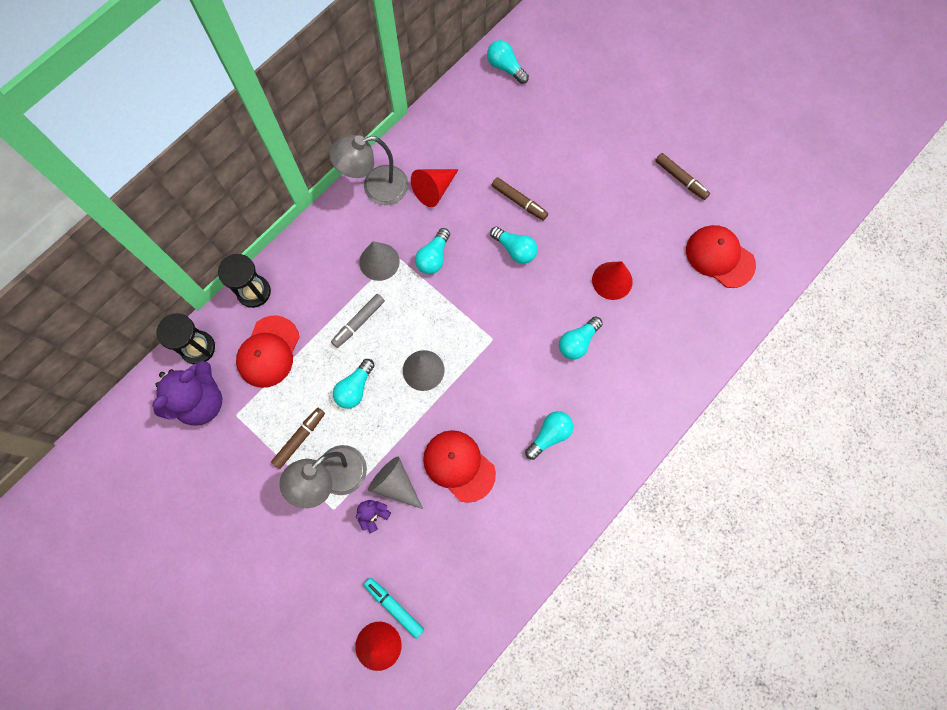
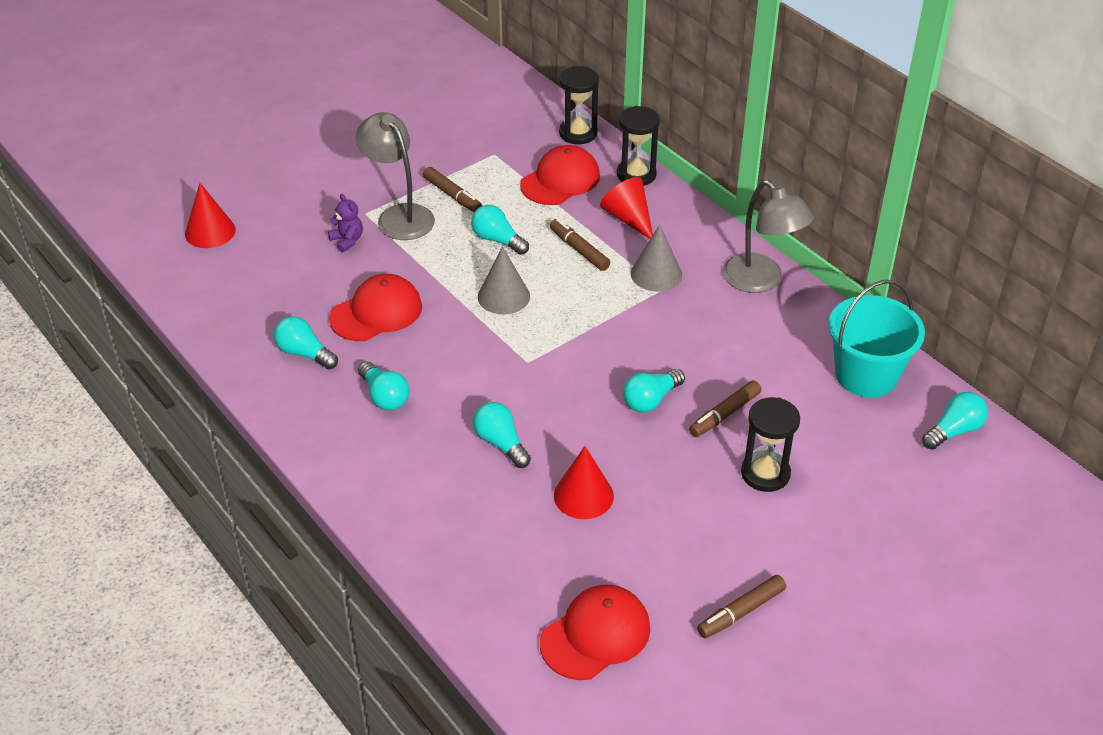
camera: 100 degrees right, 30 degrees down
(201, 401) = (517, 132): purple teddy bear -> none
(268, 352) = (560, 180): red cap -> red cap turned 105 degrees clockwise
(358, 322) = (579, 250): grey marker -> brown marker
(376, 188) = (761, 281): grey lamp -> grey lamp turned 150 degrees clockwise
(394, 607) = (243, 246): turquoise marker -> none
(395, 484) = (375, 260): grey cone -> none
(433, 257) = (653, 321): turquoise light bulb -> turquoise light bulb (304, 353)
(434, 190) = (753, 333): red cone -> red cone (628, 218)
(463, 118) = (866, 375): none -> turquoise bucket
(567, 173) = (765, 473): none -> black hourglass

